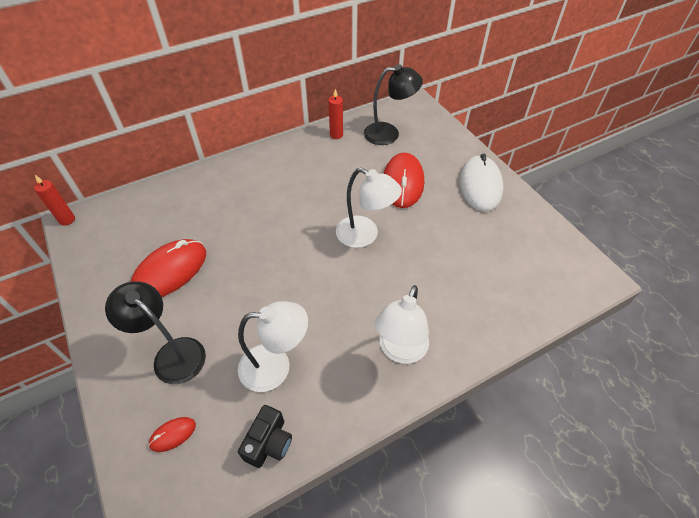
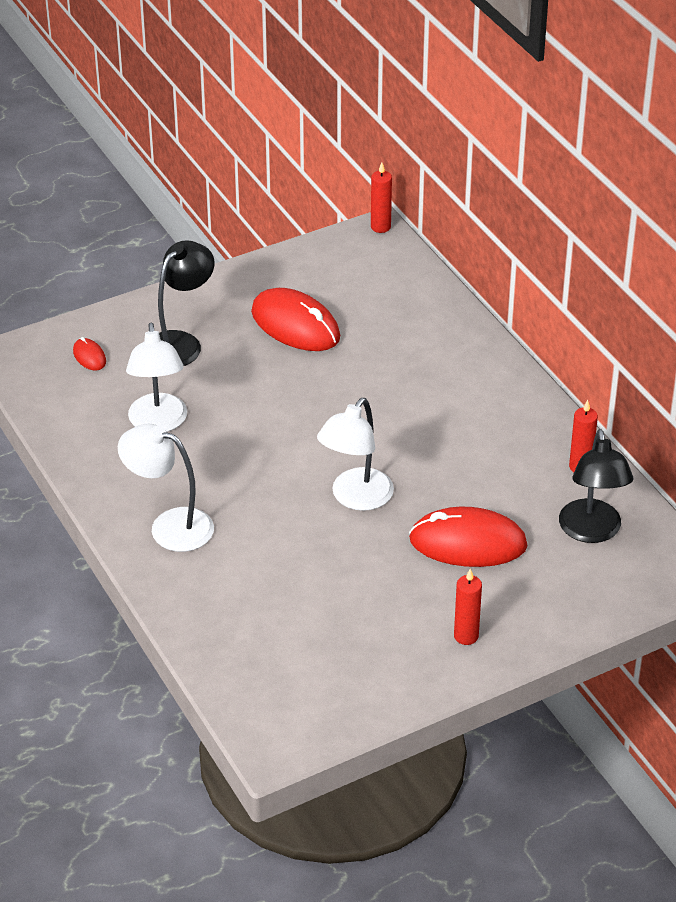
camera: 90 degrees right, 10 degrees down
(269, 442) = (72, 423): black camera -> none
(480, 186) = (466, 636): white mouse -> red candle

